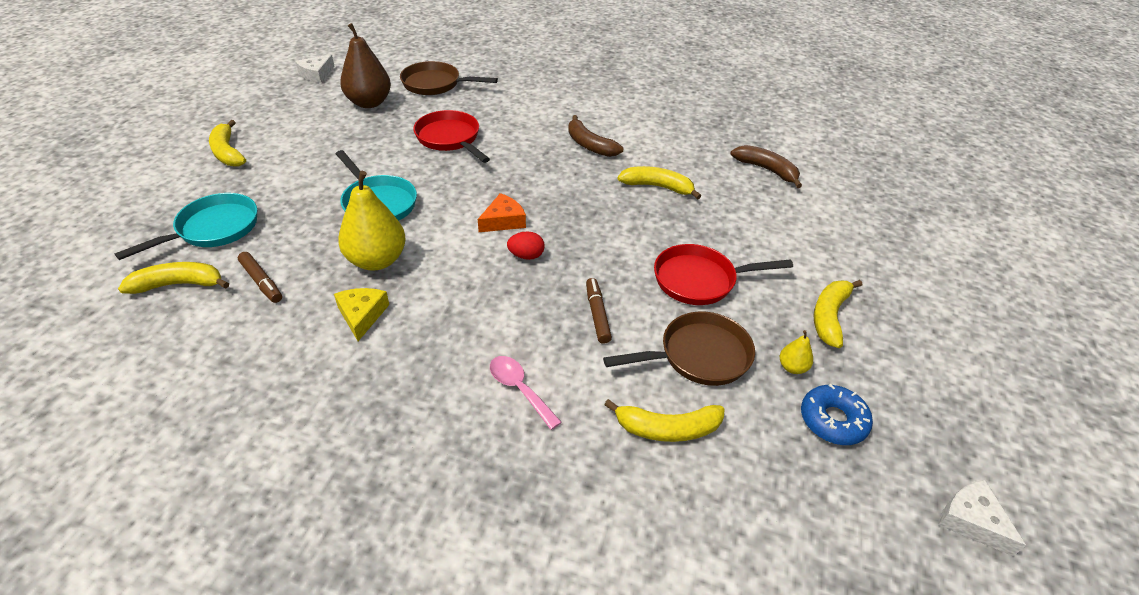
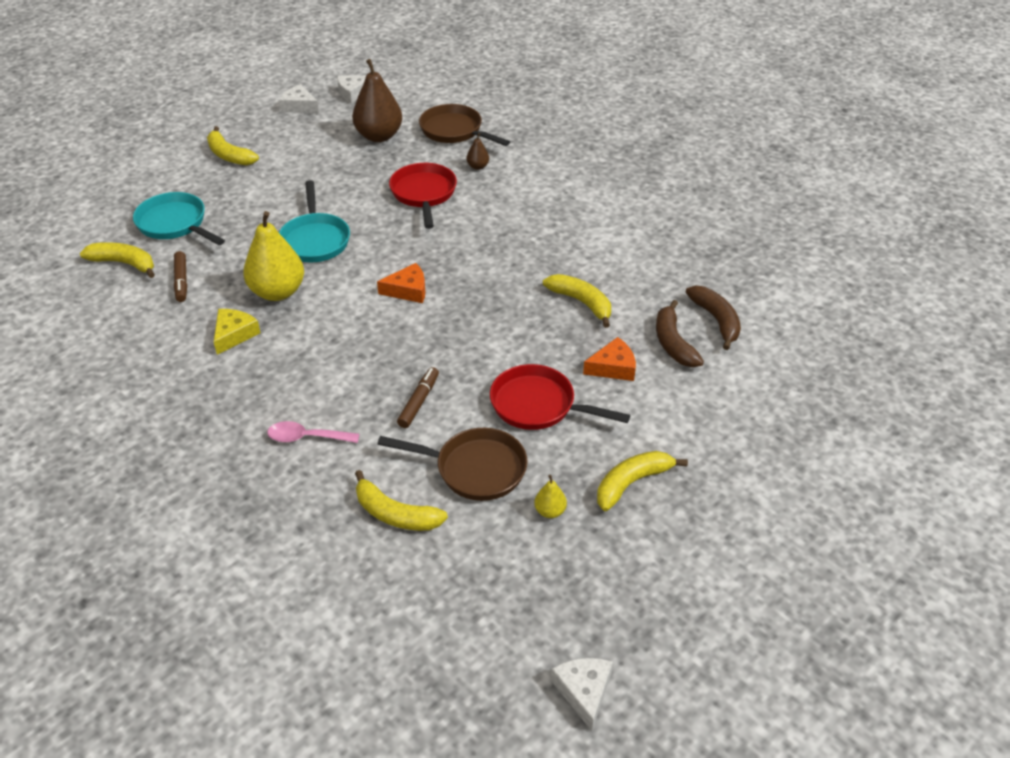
camera: 30 degrees right, 0 degrees up
(213, 229) = (175, 224): turquoise pan -> turquoise pan turned 120 degrees counterclockwise
(228, 152) = (229, 155): yellow banana -> yellow banana turned 45 degrees counterclockwise
(270, 95) = (299, 106): none -> white cheese
(479, 106) = (478, 166): none -> brown pear
(519, 389) = (306, 437): pink spoon -> pink spoon turned 75 degrees counterclockwise
(526, 256) = (401, 329): red egg -> none
(589, 145) = (552, 238): brown banana -> brown banana (673, 343)
(728, 229) = (613, 367): none -> orange cheese
(833, 420) = (542, 567): blue donut -> none

